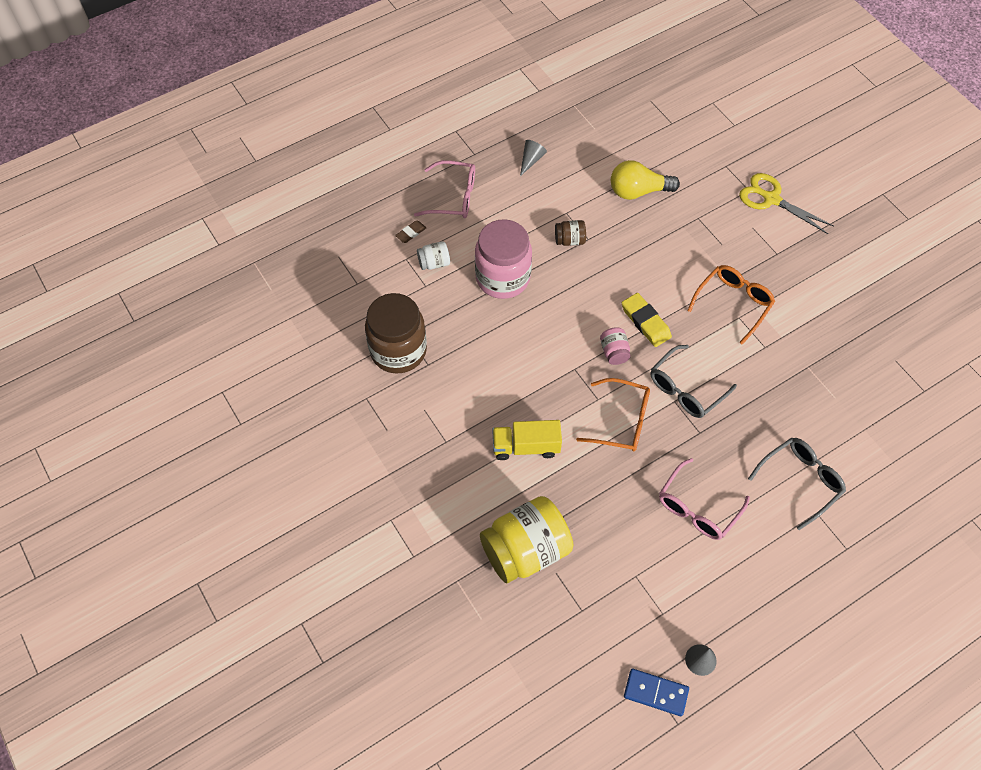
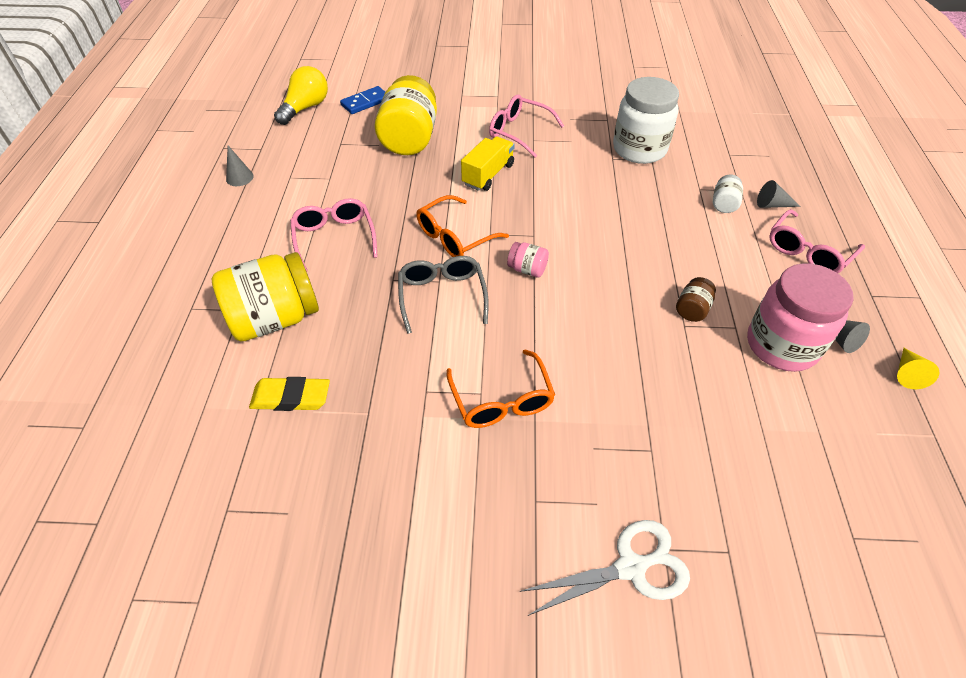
camera: 125 degrees right, 10 degrees down
(398, 350) = (639, 149): brown jar -> white jar
(411, 233) = (772, 205): brown eraser -> grey cone
(441, 461) = (519, 132): none -> pink glasses
(503, 278) = (674, 238): pink jar -> pink jar (781, 345)
(534, 124) = (907, 373): none -> yellow cone
(638, 191) = (733, 413): yellow light bulb -> yellow light bulb (305, 108)
(645, 322) = (541, 311): yellow eraser -> yellow eraser (291, 397)
(655, 693) = (251, 148): blue domino -> blue domino (365, 102)
(771, 199) = (630, 567): yellow scissors -> white scissors
(801, 481) = (275, 319): grey glasses -> yellow jar

